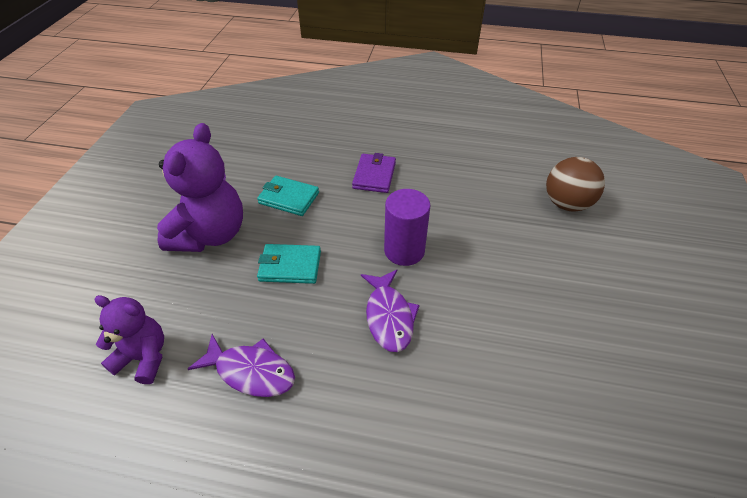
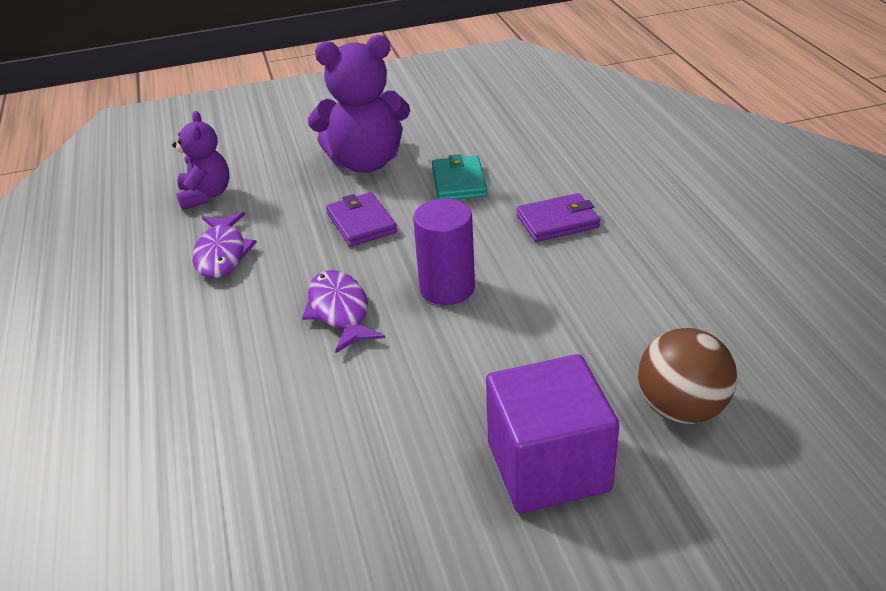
camera: 65 degrees right, 10 degrees down
(290, 266) = (361, 223): turquoise wallet -> purple wallet
(389, 316) = (340, 311): purple fish -> purple fish turned 105 degrees clockwise
(590, 272) = (548, 466): none -> purple cube

